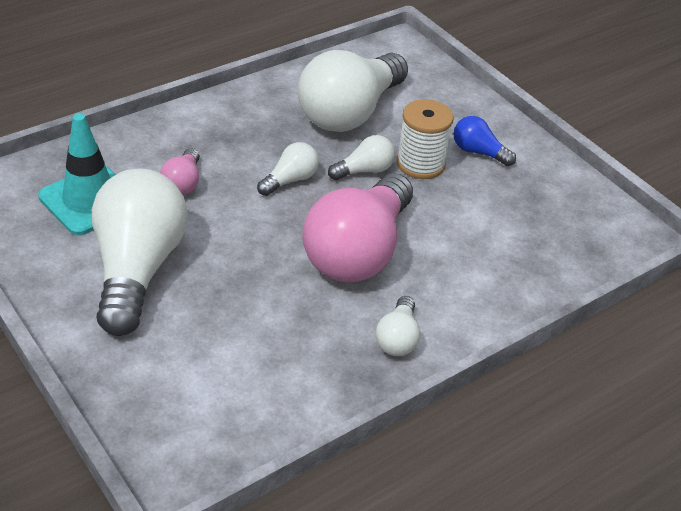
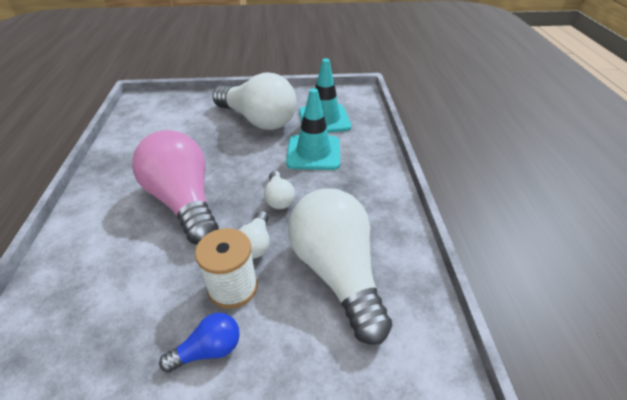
camera: 125 degrees right, 0 degrees up
(183, 183) = (313, 153): pink light bulb -> turquoise traffic cone
(398, 338) = (108, 187): white light bulb -> none

